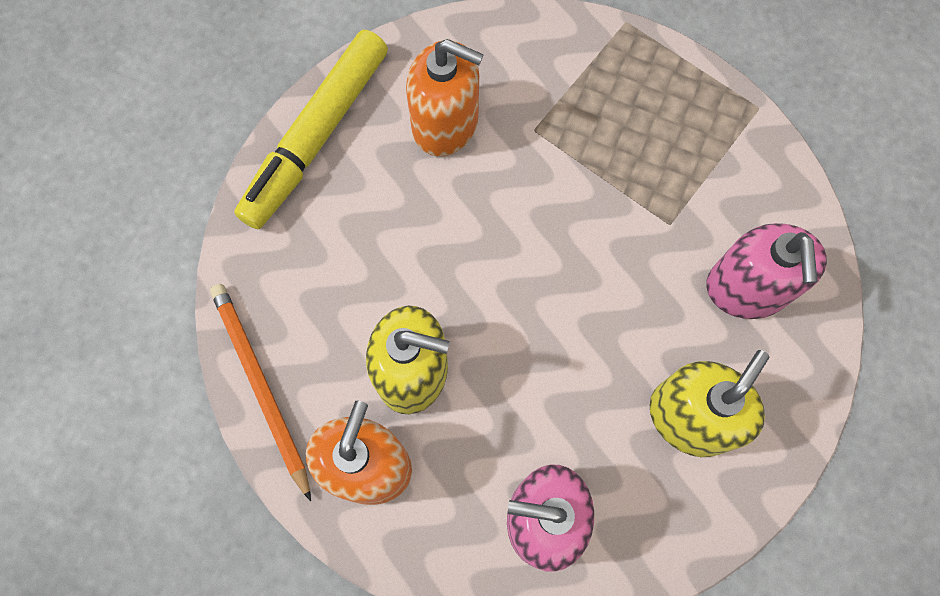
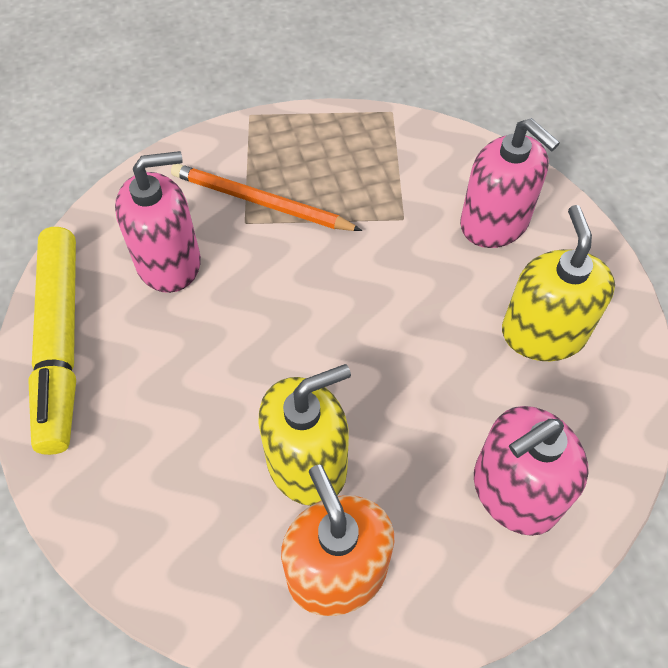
camera: 40 degrees left, 15 degrees down
(261, 386) = (179, 584): orange pencil -> orange pencil (261, 202)
(445, 124) = (169, 262): orange soap dispenser -> pink soap dispenser

